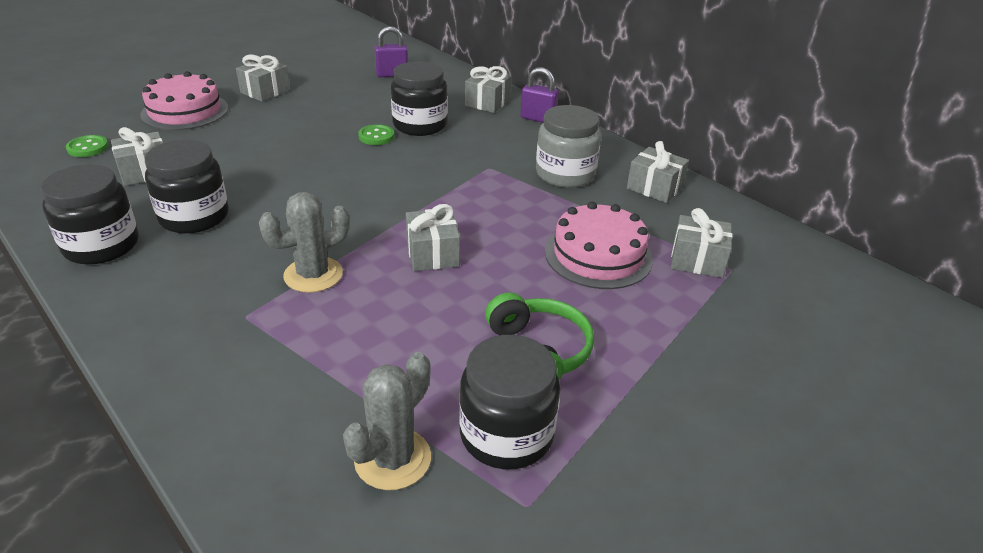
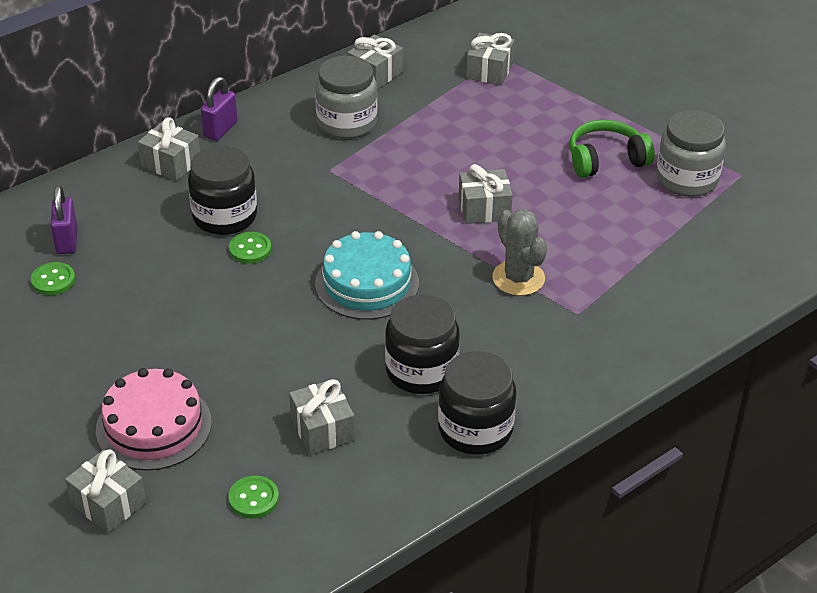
camera: 85 degrees left, 5 degrees up
(265, 91) = (100, 356): grey gift -> grey gift (108, 503)
(322, 188) = (367, 283): none -> turquoise cake
(349, 73) = (53, 280): none -> green button
(392, 459) = (715, 228): grey cactus -> none
(506, 434) = (687, 179): black jar -> grey jar
(598, 255) = (484, 119): pink cake -> none

